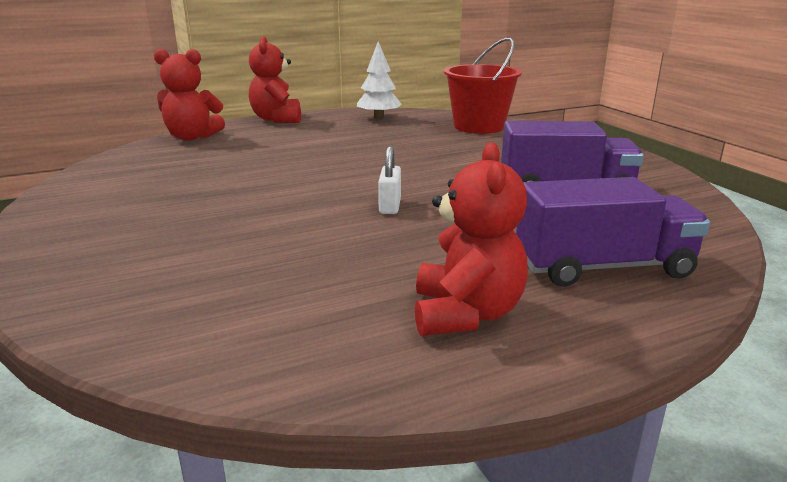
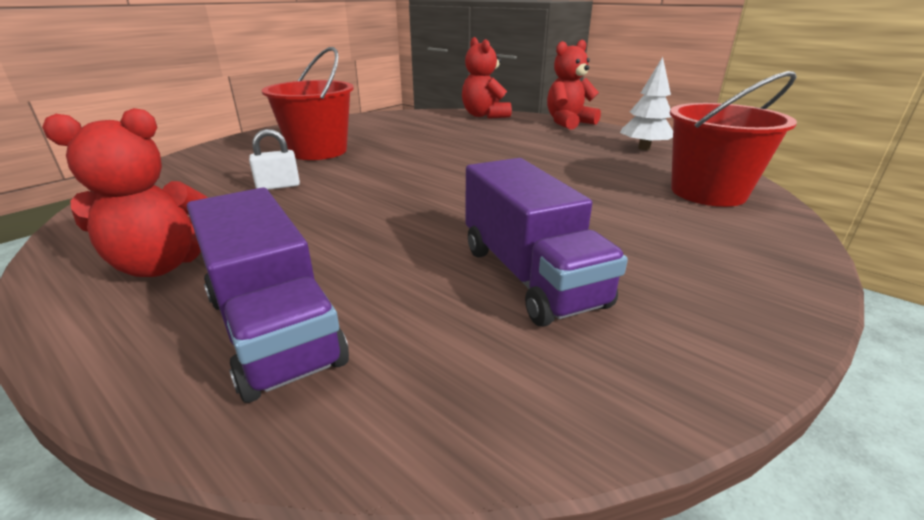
camera: 65 degrees right, 5 degrees up
(188, 221) = (318, 151): none -> red bucket
(390, 206) = (390, 197): white padlock -> white padlock (278, 186)

